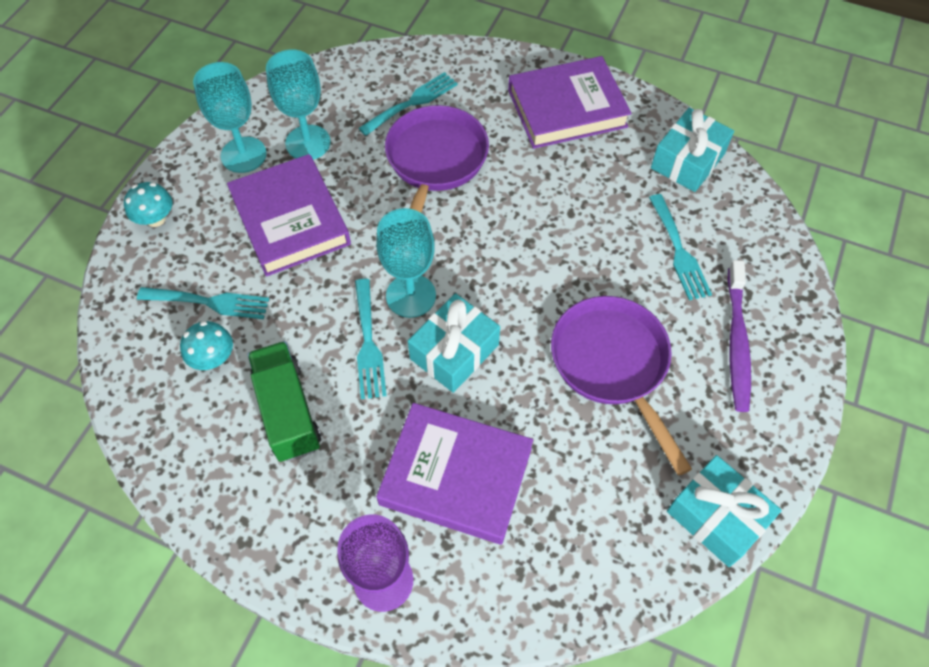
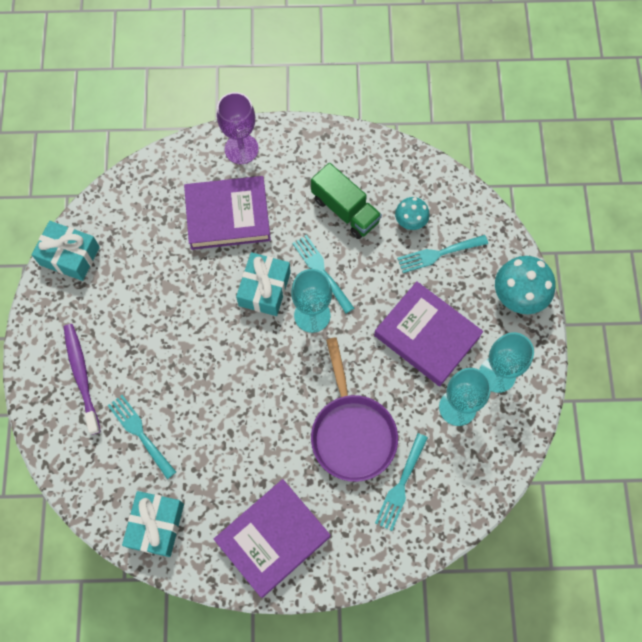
camera: 155 degrees right, 10 degrees up
(156, 219) = (518, 295): turquoise mushroom -> turquoise mushroom, size x1.68
(612, 365) = (160, 324): purple pan -> none

